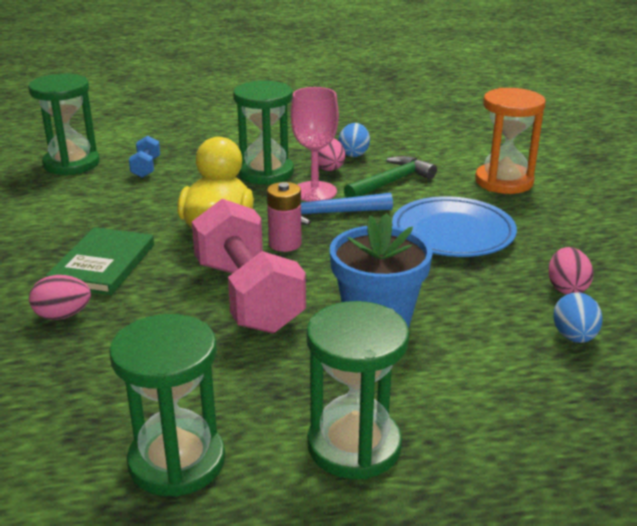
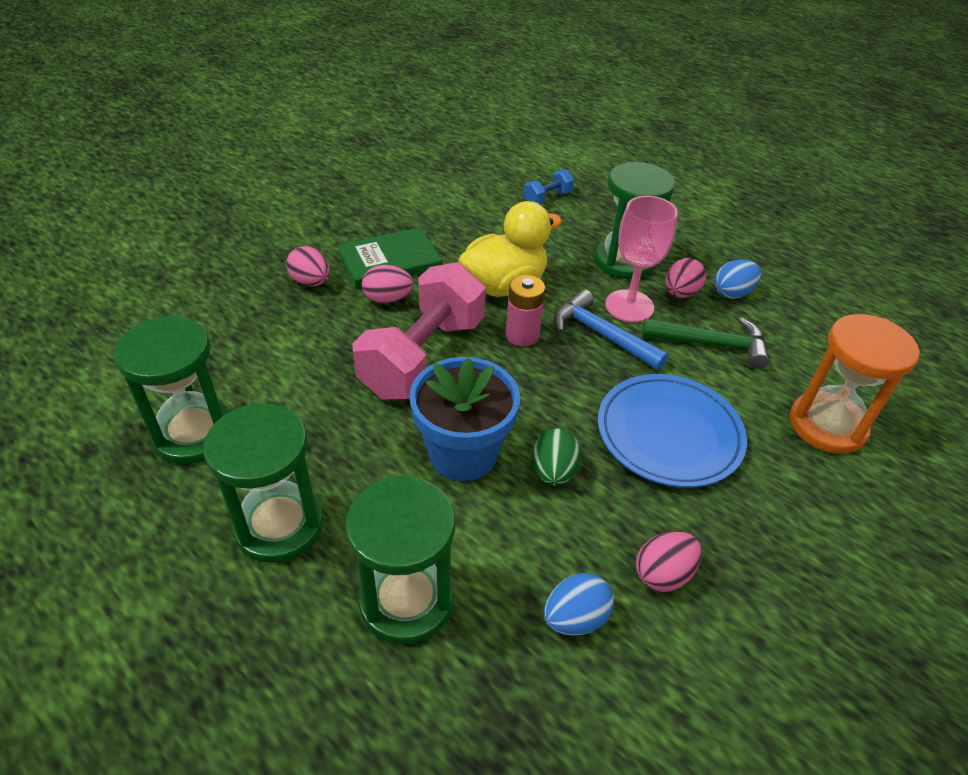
camera: 50 degrees right, 15 degrees up
(71, 164) = (507, 163): green hourglass -> green hourglass (406, 600)
(152, 285) = (388, 299): none -> pink egg
(438, 290) = (553, 472): none -> green egg

